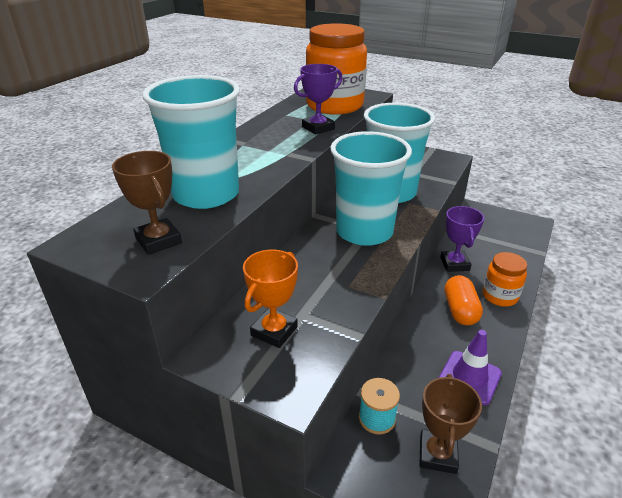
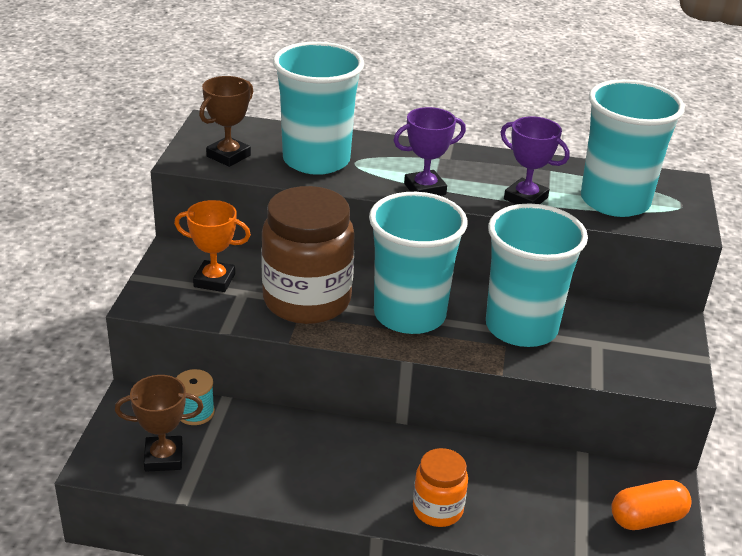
camera: 70 degrees right, 0 degrees up
(329, 278) = (307, 300): none -> brown jar
(334, 106) = (615, 201): orange jar -> turquoise cup
(454, 264) = (489, 461): purple trophy -> purple trophy (425, 189)
(460, 310) = (388, 469): orange capsule -> orange capsule (647, 518)
(469, 377) = (272, 479): purple traffic cone -> none

